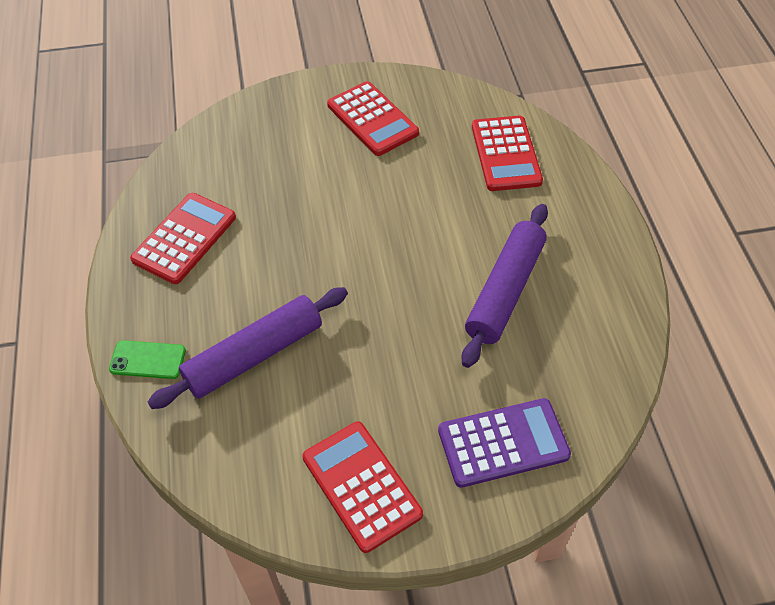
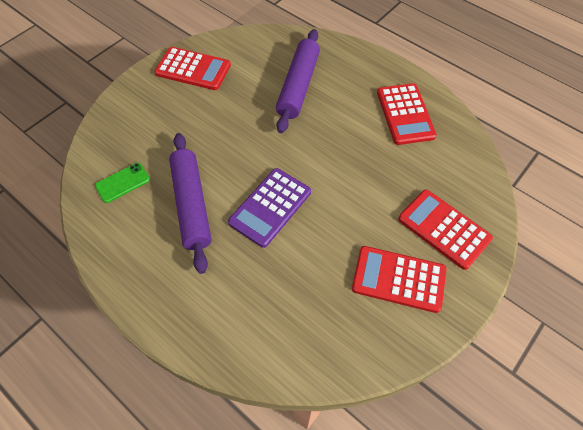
camera: 140 degrees right, 5 degrees up
(148, 360) = (344, 55): green phone -> green phone (122, 182)
(503, 443) = (136, 124): purple calculator -> purple calculator (270, 207)
(506, 154) = (271, 321): red calculator -> red calculator (443, 229)

